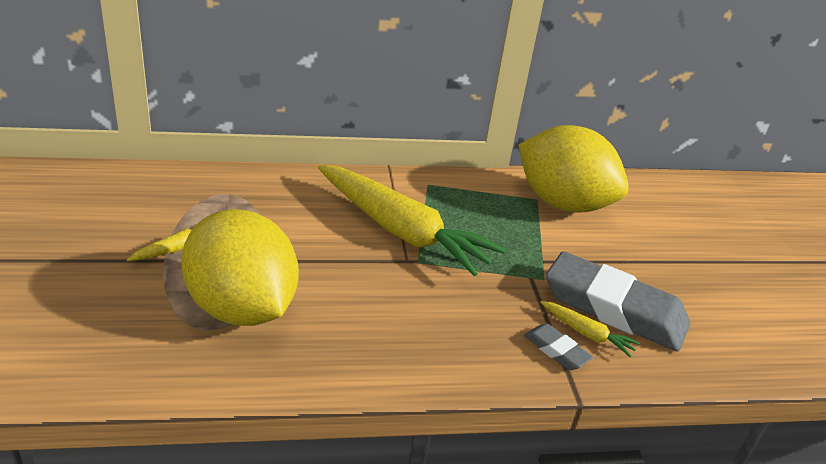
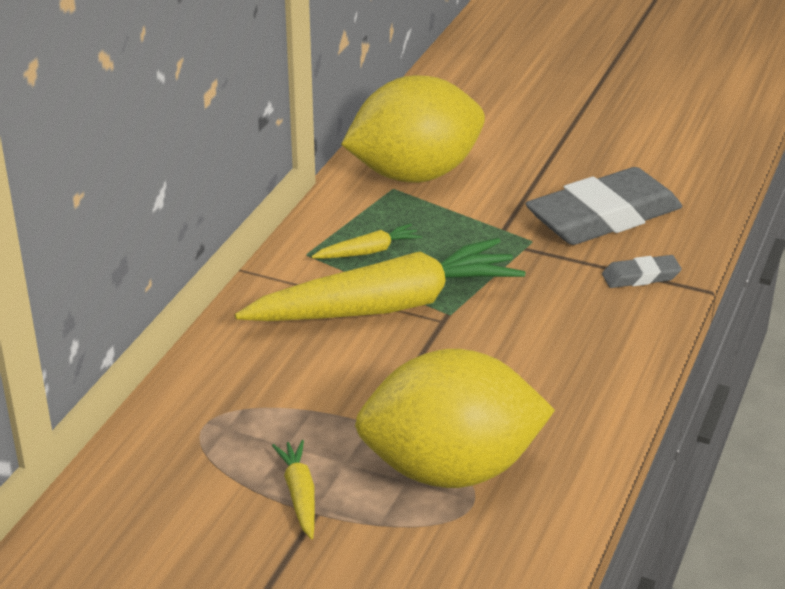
camera: 55 degrees left, 0 degrees up
(586, 334) = (628, 249): yellow carrot -> yellow carrot (368, 251)

